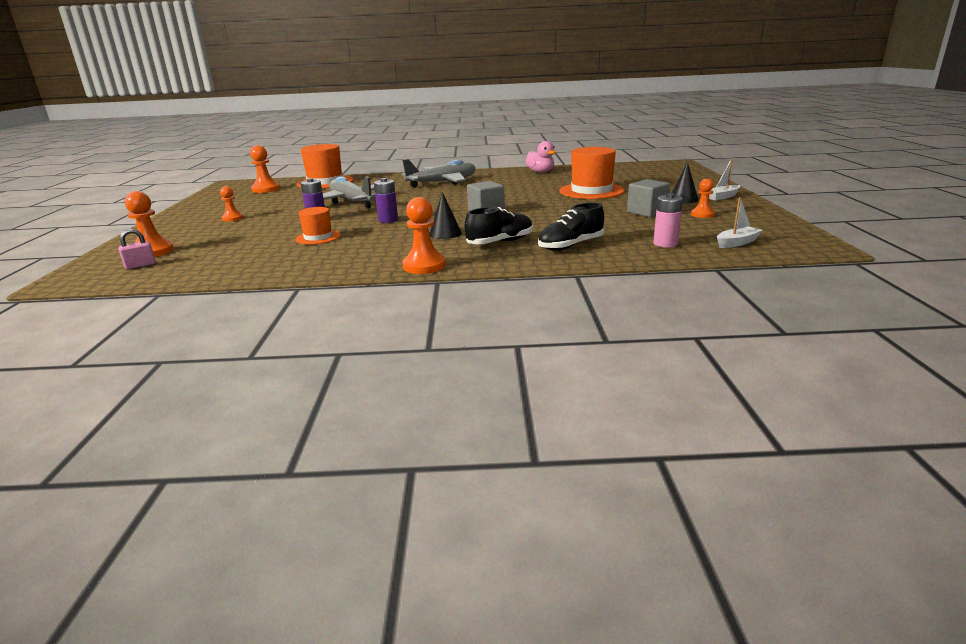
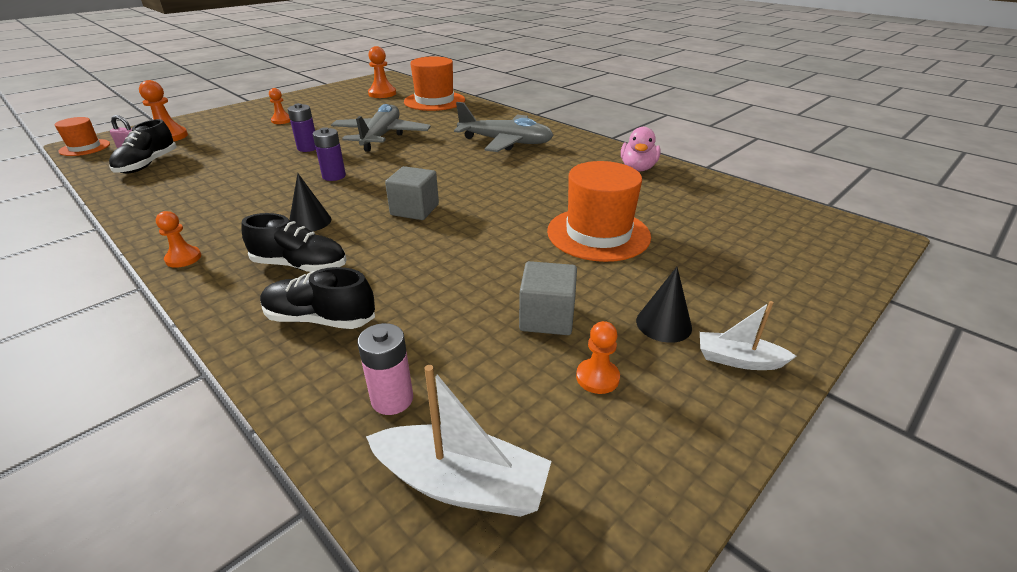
camera: 45 degrees right, 10 degrees up
(205, 263) = (147, 164): none -> black shoe
(318, 237) = (250, 172): orange hat -> orange hat (85, 148)
(424, 266) = (183, 258): orange pawn -> orange pawn, size x0.63
(736, 243) = (461, 484): white boat -> white boat, size x1.63

